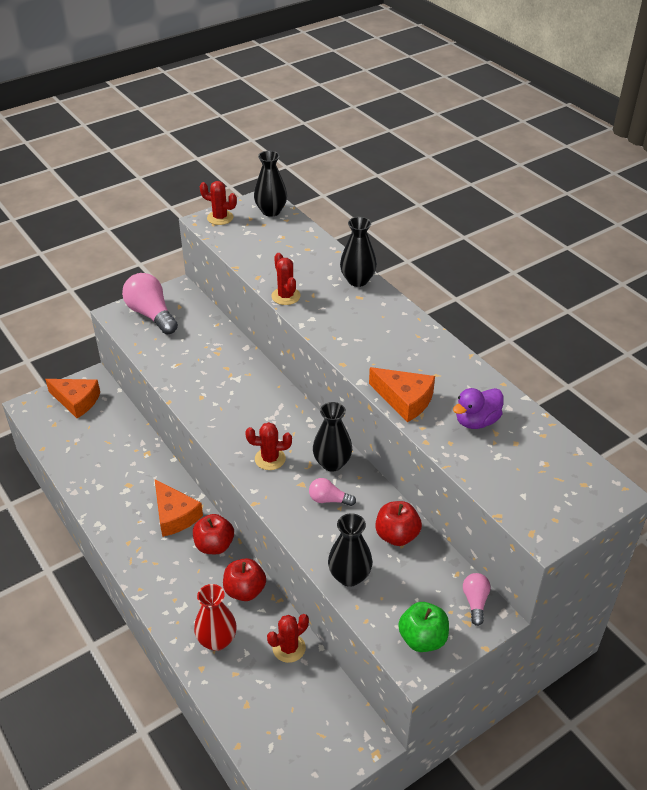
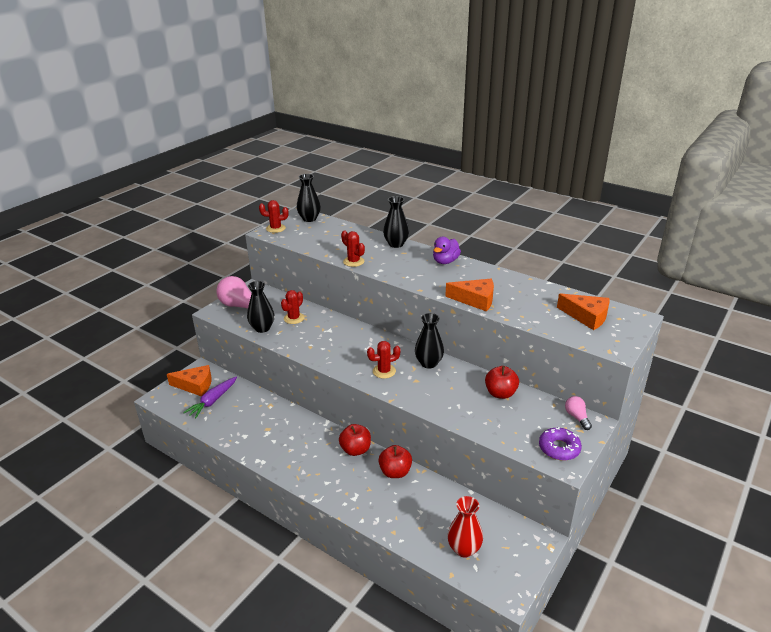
camera: 20 degrees left, 10 degrees down
(86, 428) = (213, 401): none -> purple carrot
(175, 515) = (314, 439): orange cheese -> orange cheese (587, 317)
(217, 640) = (394, 510): red vase -> red vase (464, 549)
(289, 648) = (449, 499): red cactus -> red cactus (294, 318)
(329, 500) = (441, 385): pink light bulb -> none
(349, 576) = (485, 425): black vase -> black vase (262, 328)
(422, 639) = (559, 448): green apple -> purple donut
(476, 421) = (529, 301): purple duck -> purple duck (445, 261)

